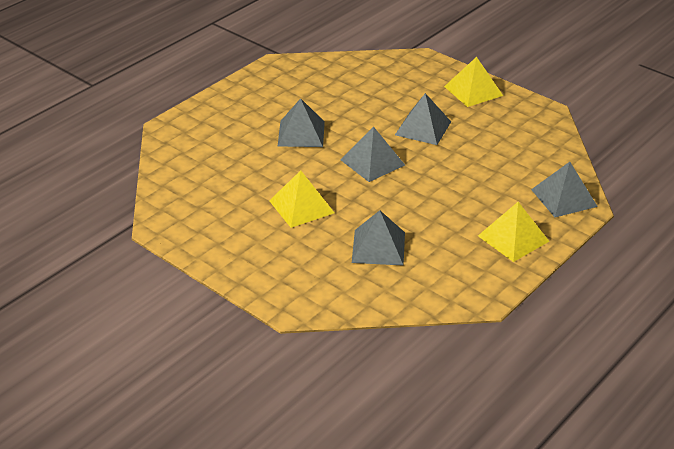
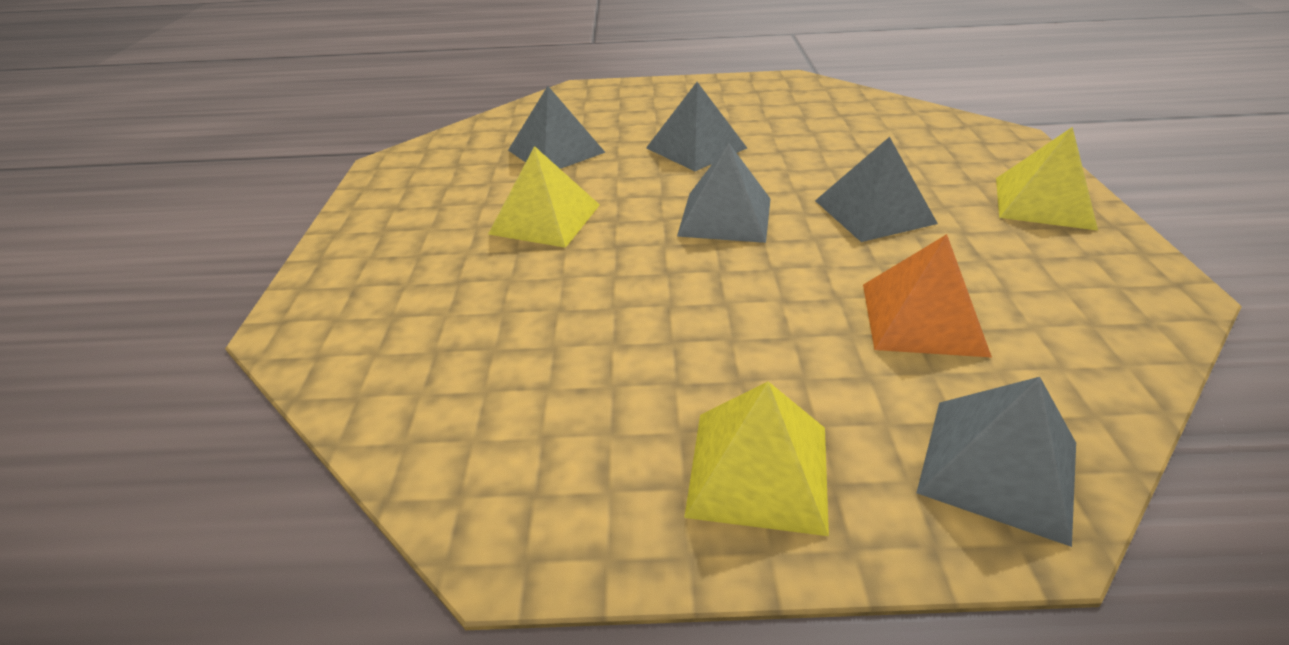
camera: 50 degrees right, 0 degrees up
(378, 247) = (529, 325): grey pyramid -> grey pyramid (556, 151)
(494, 164) = (923, 318): none -> orange pyramid

